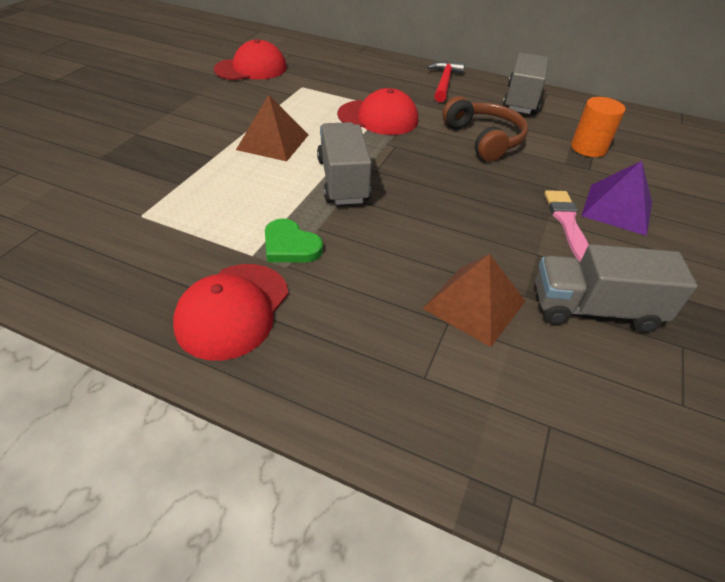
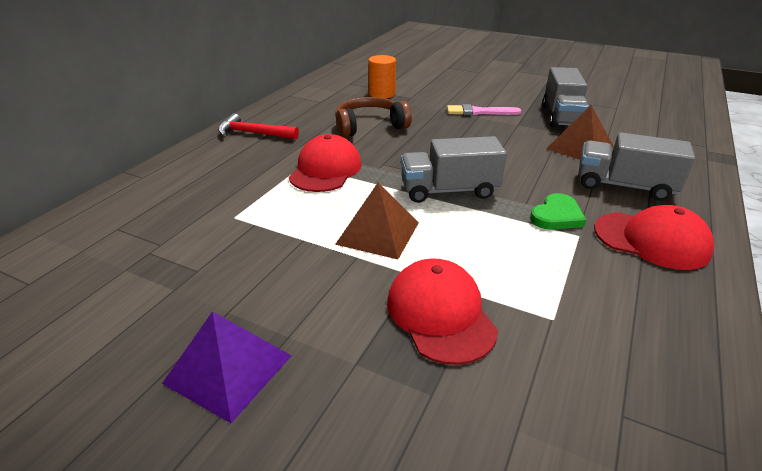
camera: 85 degrees left, 10 degrees down
(251, 68) = (154, 263): red cap -> red cap (440, 314)
(521, 100) = (300, 106): grey truck -> grey truck (624, 186)
(617, 209) = (458, 97): purple pyramid -> purple pyramid (228, 369)

